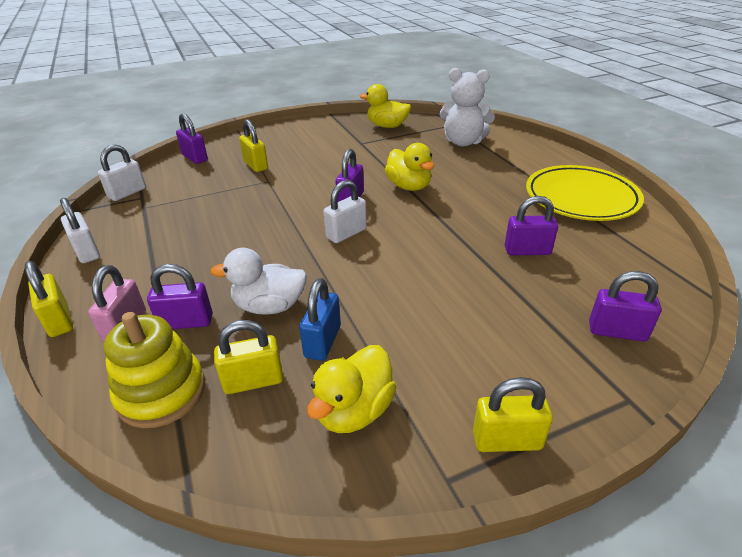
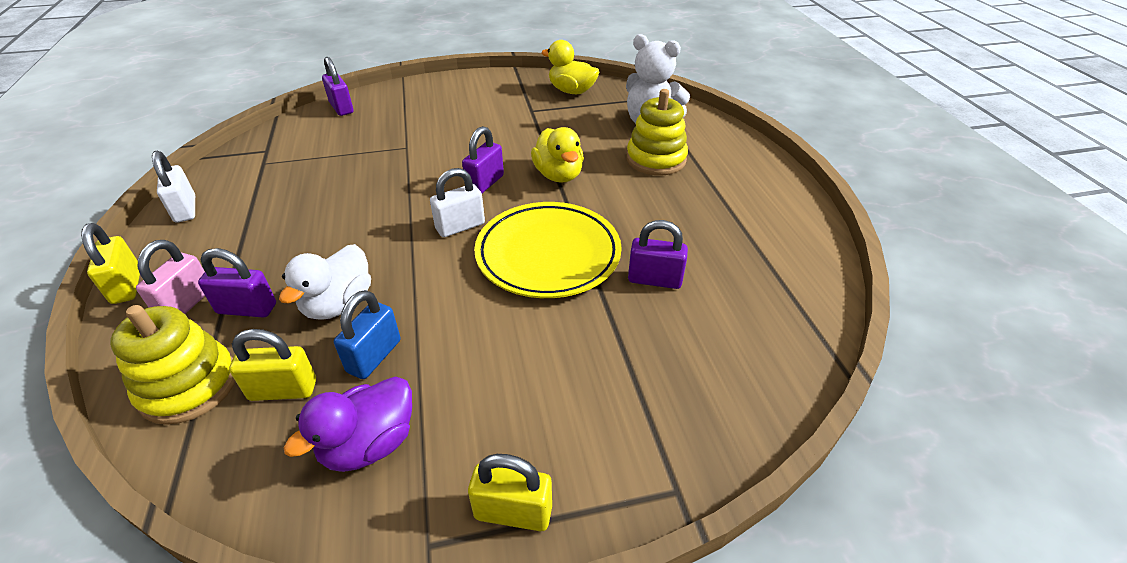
camera: 10 degrees right, 5 degrees up
(127, 193) = (254, 143): white padlock -> none
(256, 165) = (401, 125): yellow padlock -> none
(269, 306) = (338, 304): white duck -> white duck turned 75 degrees counterclockwise
(354, 410) = (369, 444): yellow duck -> purple duck
(481, 166) = (656, 159): none -> yellow stacking toy
(581, 198) = (755, 219): yellow plate -> yellow plate (548, 254)
(617, 331) = (707, 402): purple padlock -> none

